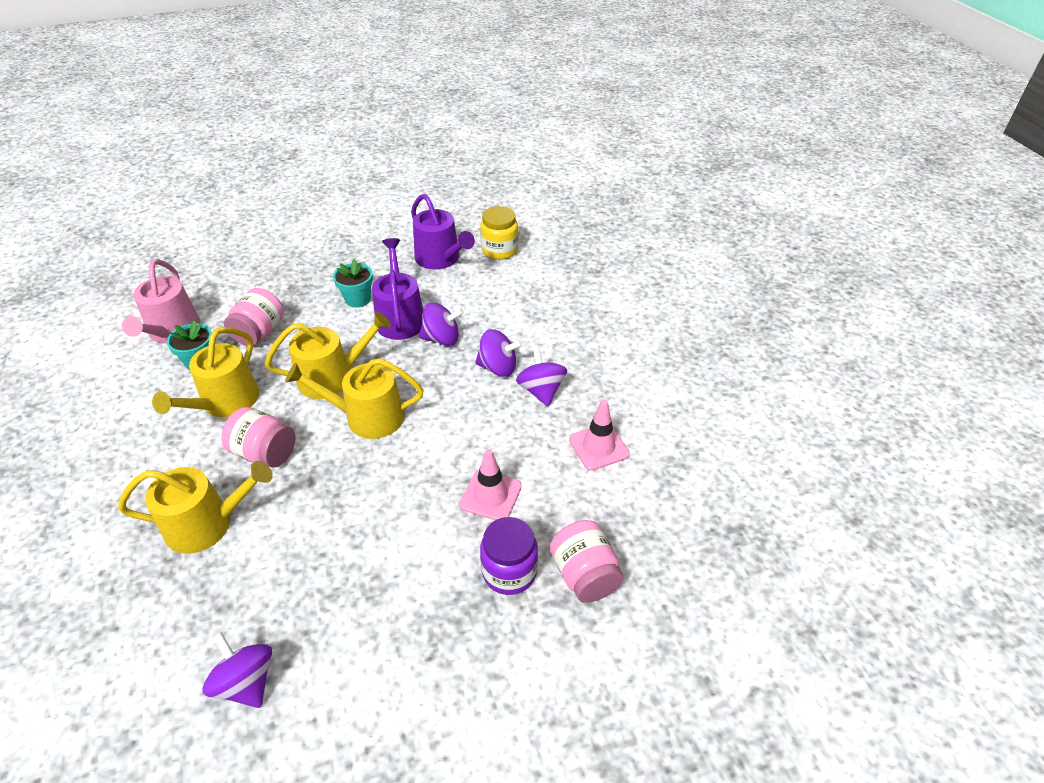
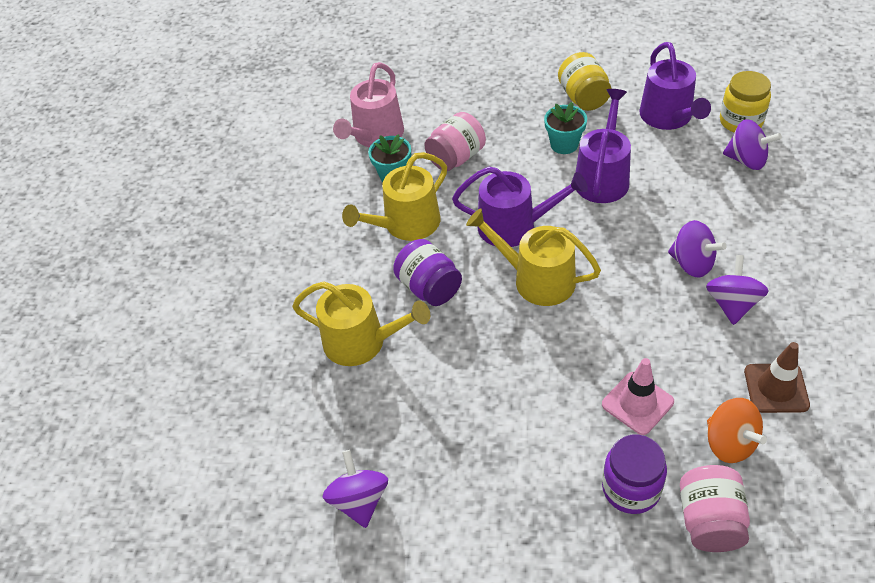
camera: 30 degrees right, 5 degrees up
(265, 453) = (429, 288): pink jar -> purple jar
(332, 377) = (514, 226): yellow watering can -> purple watering can
(363, 259) = (583, 98): none -> yellow jar
(442, 338) = (640, 213): purple spinning top -> purple spinning top (746, 160)
(578, 503) = (729, 443): none -> orange spinning top
(598, 447) = (776, 388): pink traffic cone -> brown traffic cone

